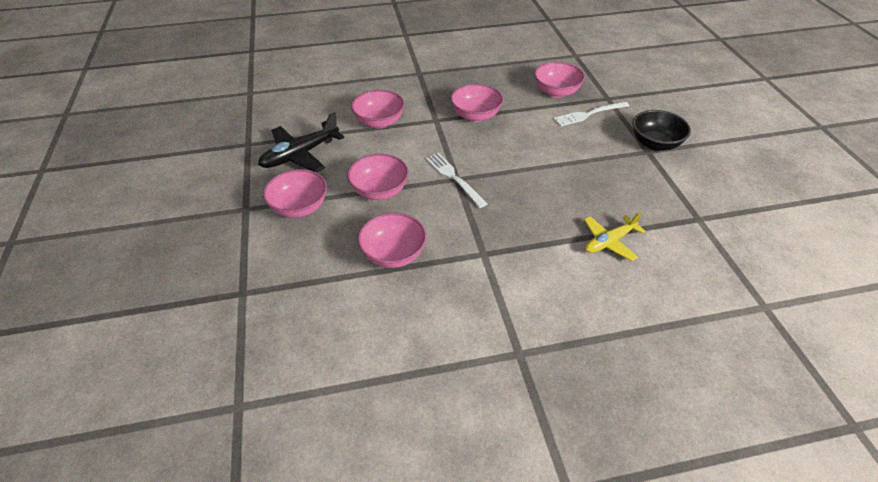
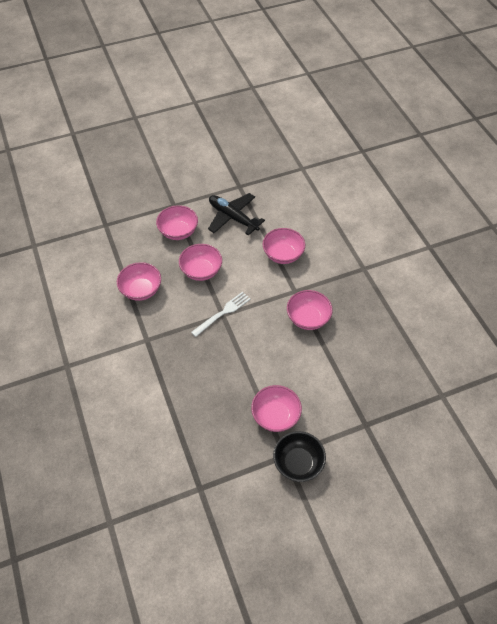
camera: 80 degrees right, 10 degrees up
(556, 92) = (363, 379): pink bowl -> pink bowl (275, 416)
(588, 114) = (332, 407): white fork -> none
(609, 242) = (166, 419): yellow plane -> none

